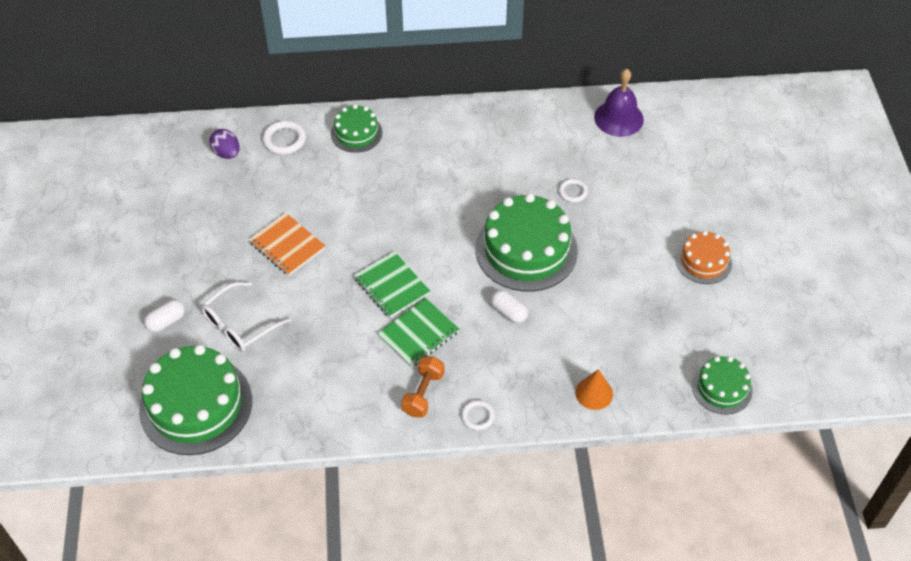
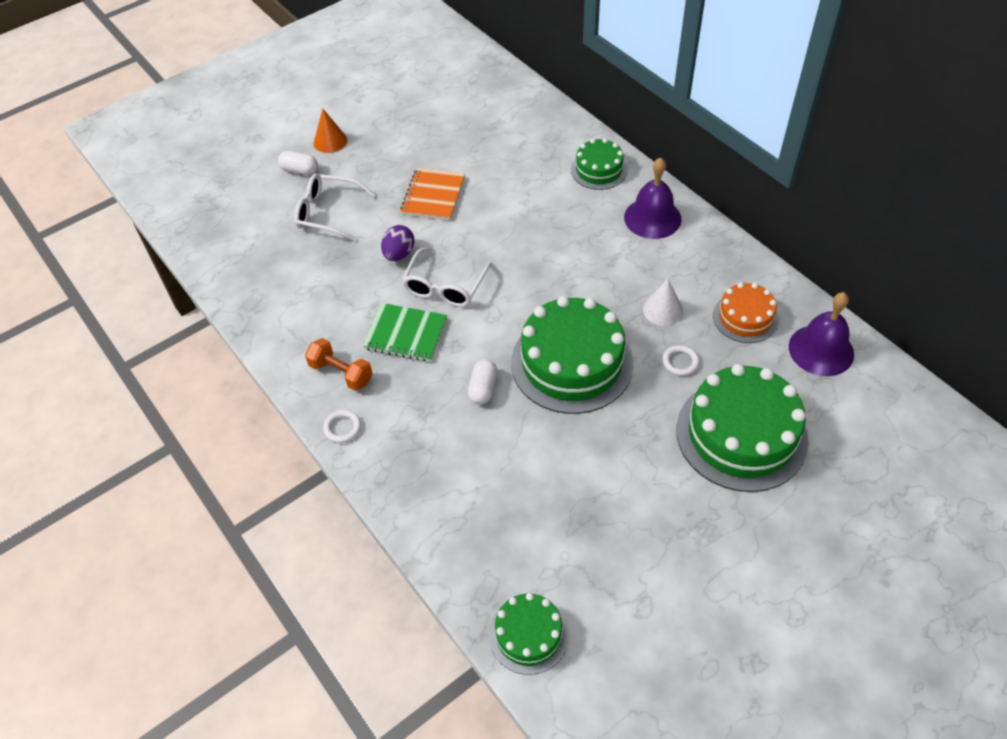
camera: 60 degrees right, 0 degrees up
(196, 405) = (231, 232): green cake -> green cake (741, 434)
(227, 153) = (499, 107): purple egg -> purple egg (399, 254)
(284, 140) = (546, 131): white ring -> none
(391, 286) = (445, 286): green notebook -> white glasses
(423, 394) = (341, 373): orange dumbbell -> orange dumbbell turned 45 degrees clockwise
(432, 131) = (652, 218): none -> purple bell
(521, 175) = (662, 310): none -> white cone
(594, 393) = (435, 512): orange cone -> orange cone (330, 141)
(703, 261) = (693, 529): orange cake -> orange cake (745, 317)

